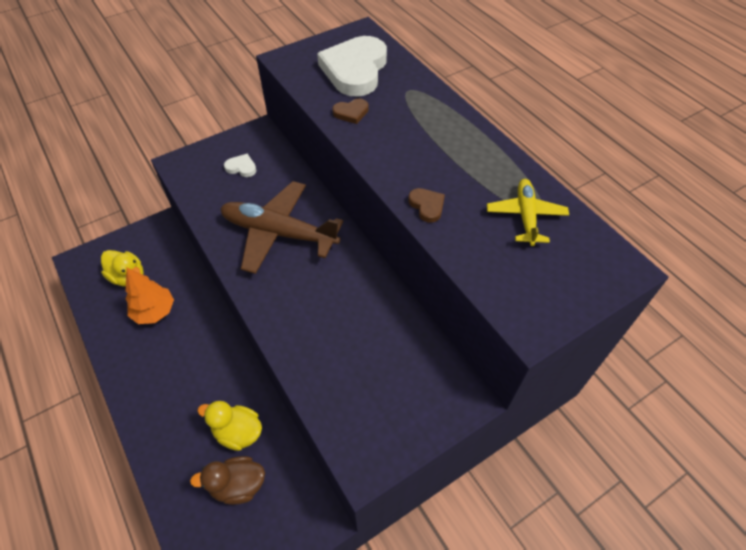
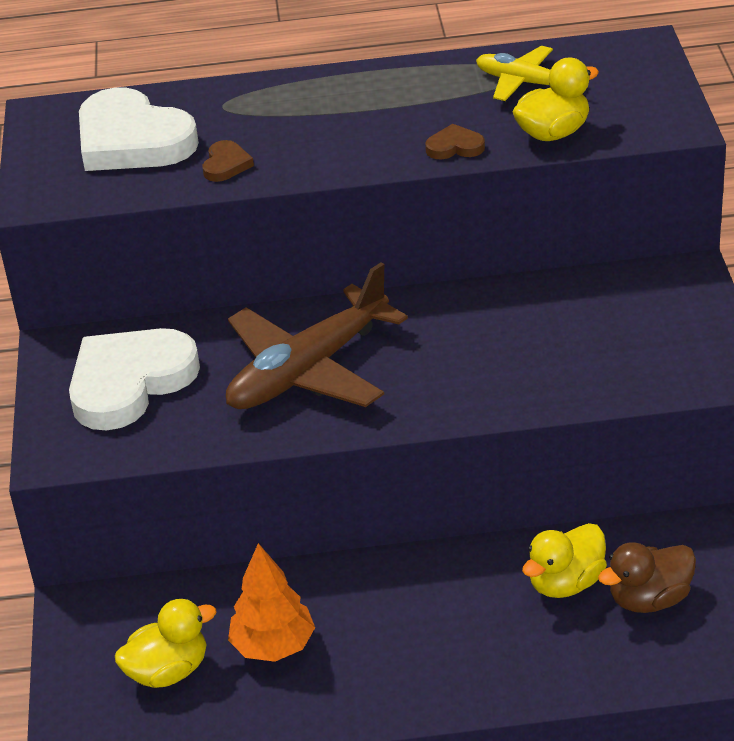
camera: 60 degrees left, 15 degrees down
(238, 485) = (649, 599): brown duck -> brown duck turned 45 degrees clockwise
(241, 167) = (130, 382): white heart -> white heart, size x2.37
(474, 252) = (553, 133): none -> yellow duck

